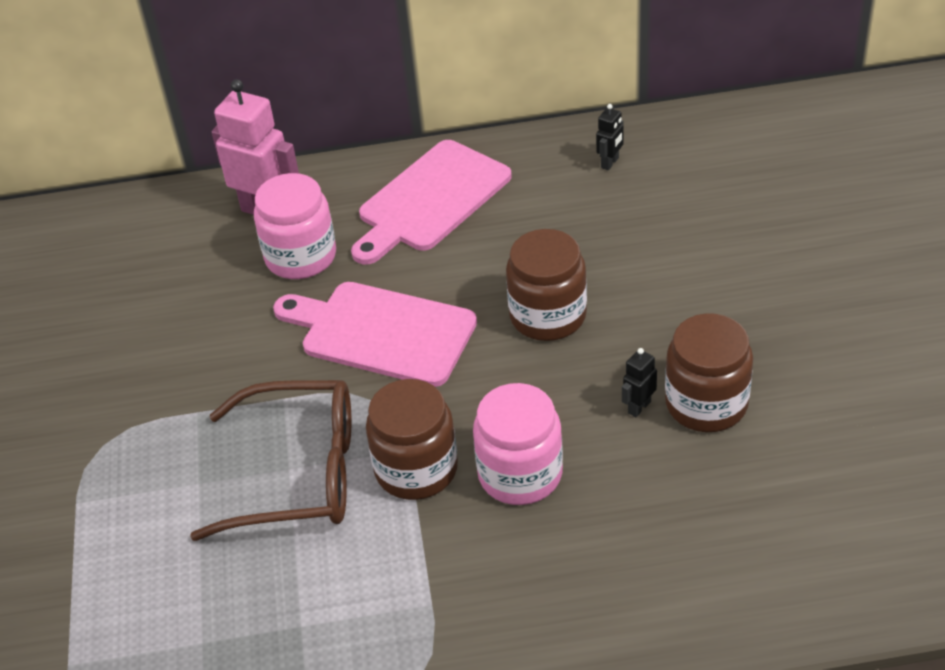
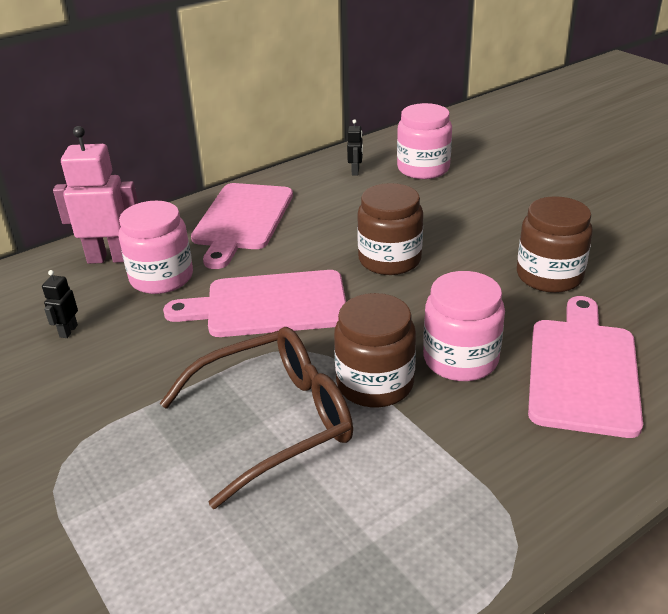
camera: 30 degrees left, 10 degrees down
(632, 537) = (582, 370): none -> pink cutting board
(639, 407) = (506, 291): black robot -> black robot (68, 331)
(696, 184) = (423, 168): none -> pink jar

